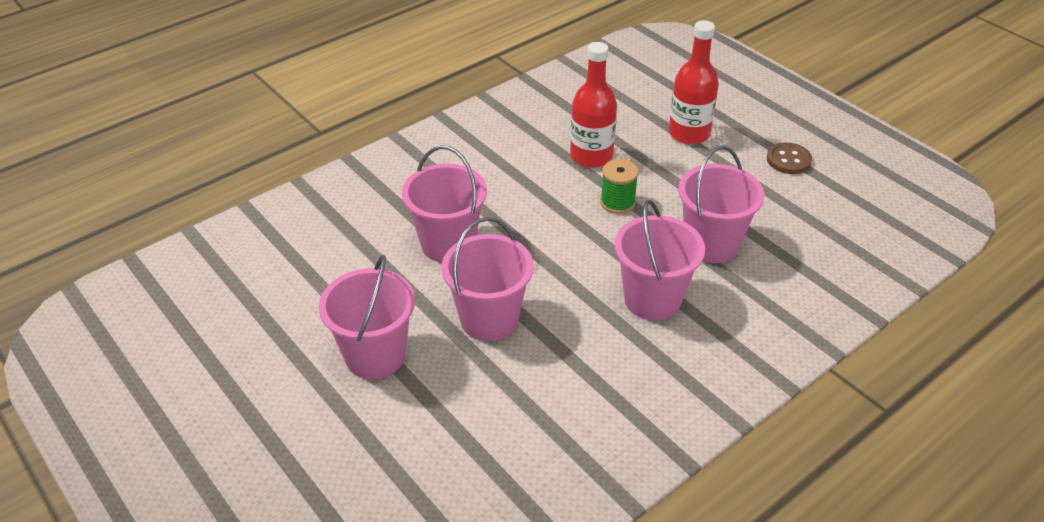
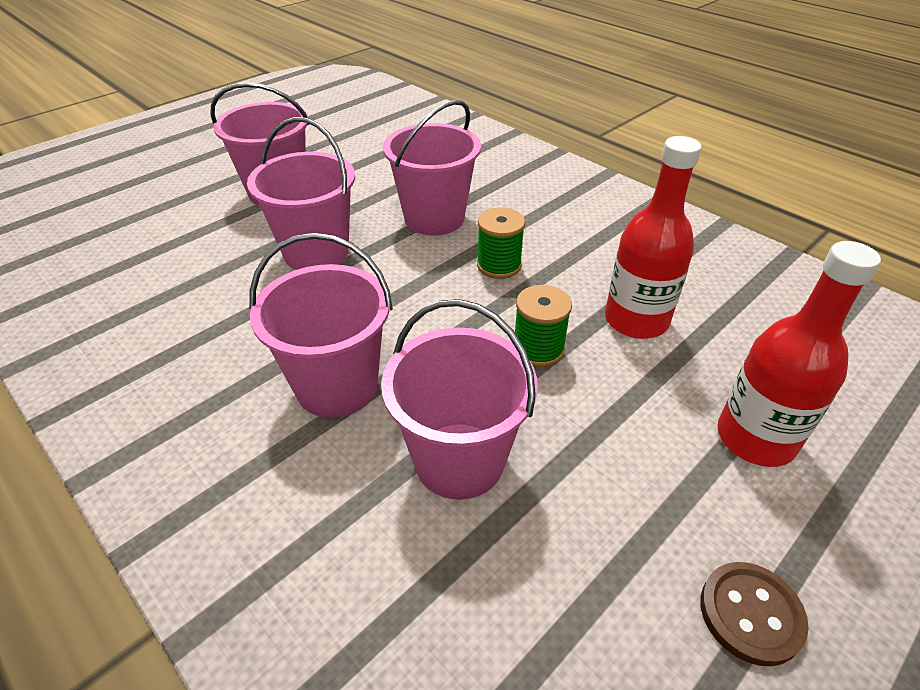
camera: 85 degrees right, 0 degrees up
(522, 212) = (499, 265): none -> green spool

